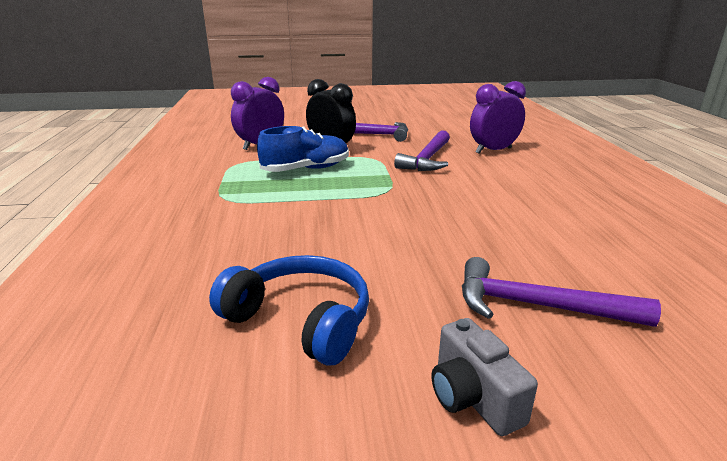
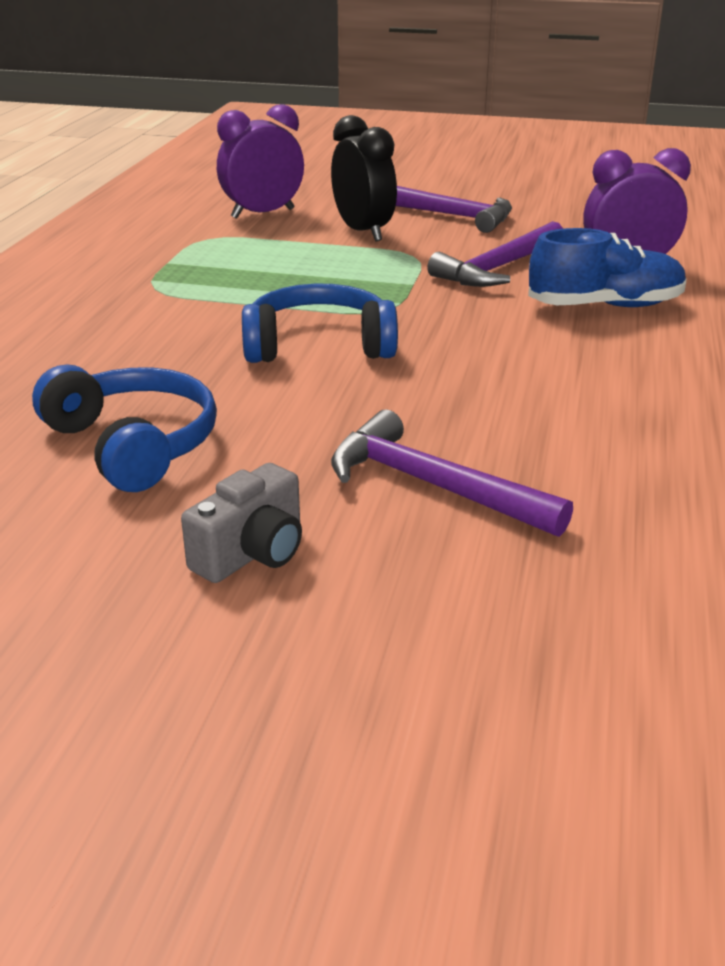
camera: 20 degrees right, 5 degrees up
(306, 169) = (297, 260): blue shoe -> blue shoe (605, 306)
(368, 220) = (319, 345): none -> blue headphones
(473, 397) = (252, 553): grey camera -> grey camera turned 135 degrees counterclockwise

